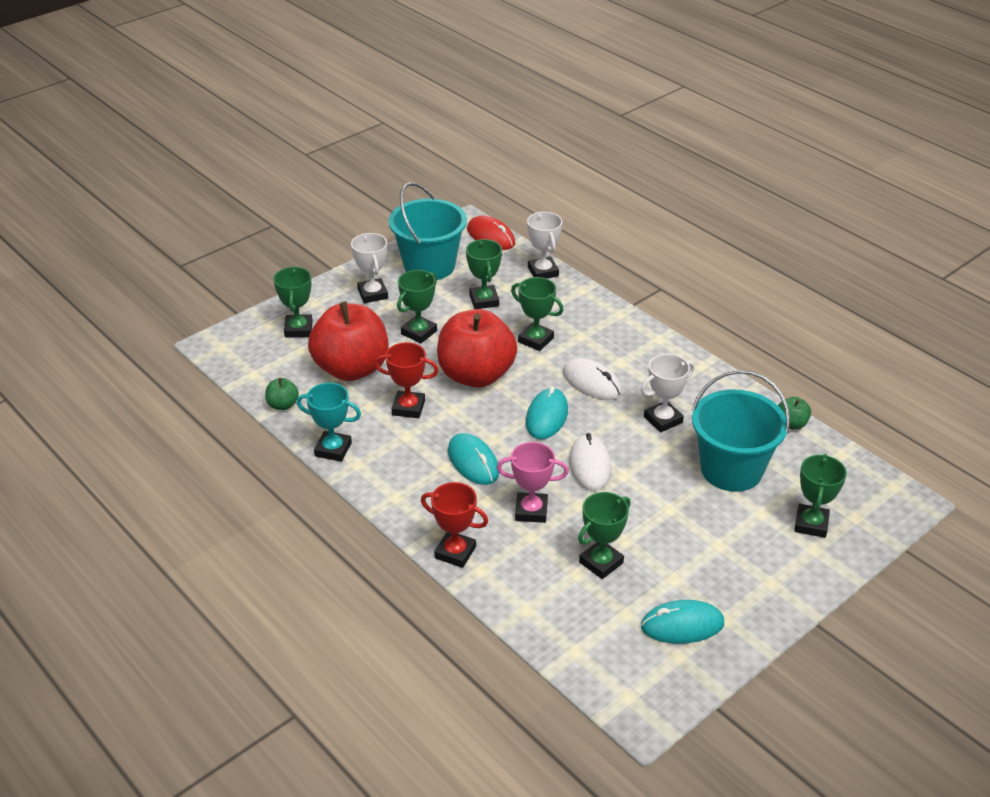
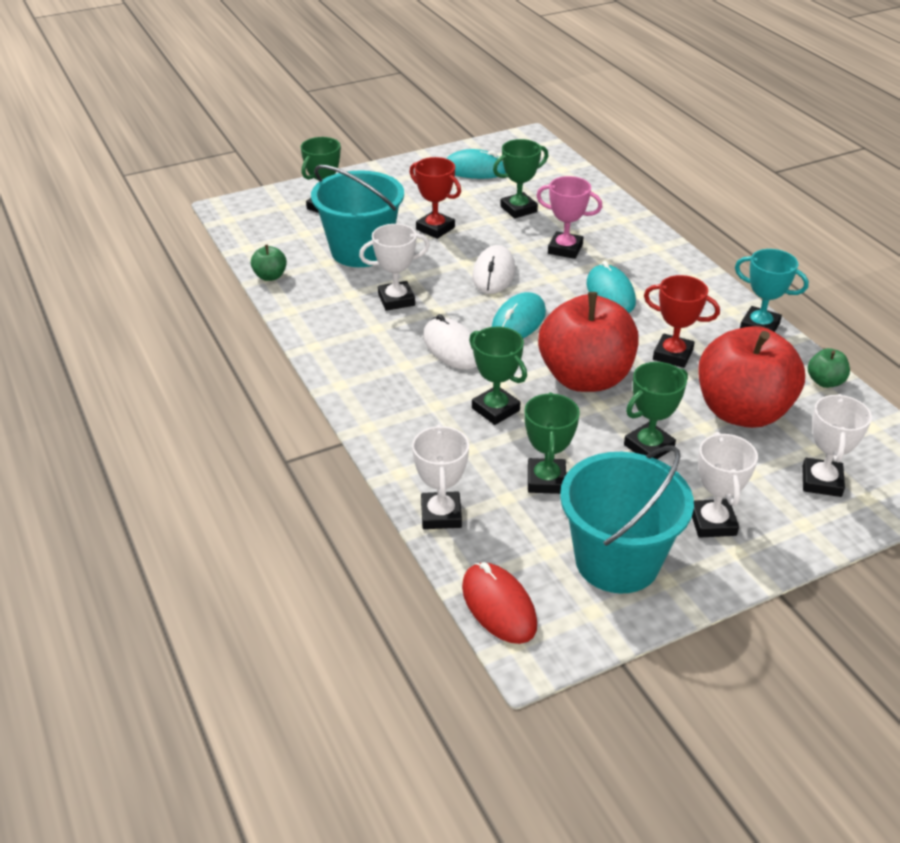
camera: 165 degrees left, 0 degrees up
(298, 329) = (821, 481): green trophy -> white trophy
(455, 552) = (642, 232): red trophy -> red trophy (435, 228)

